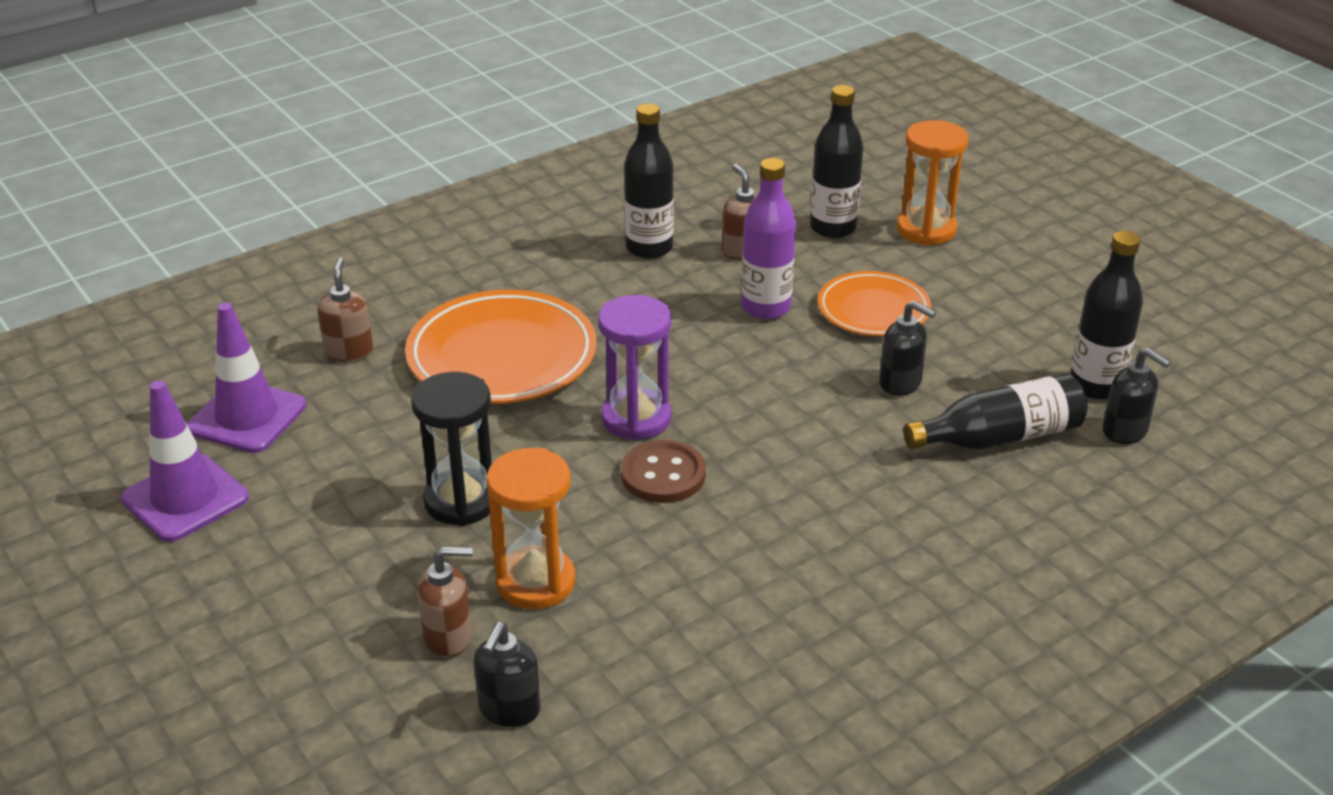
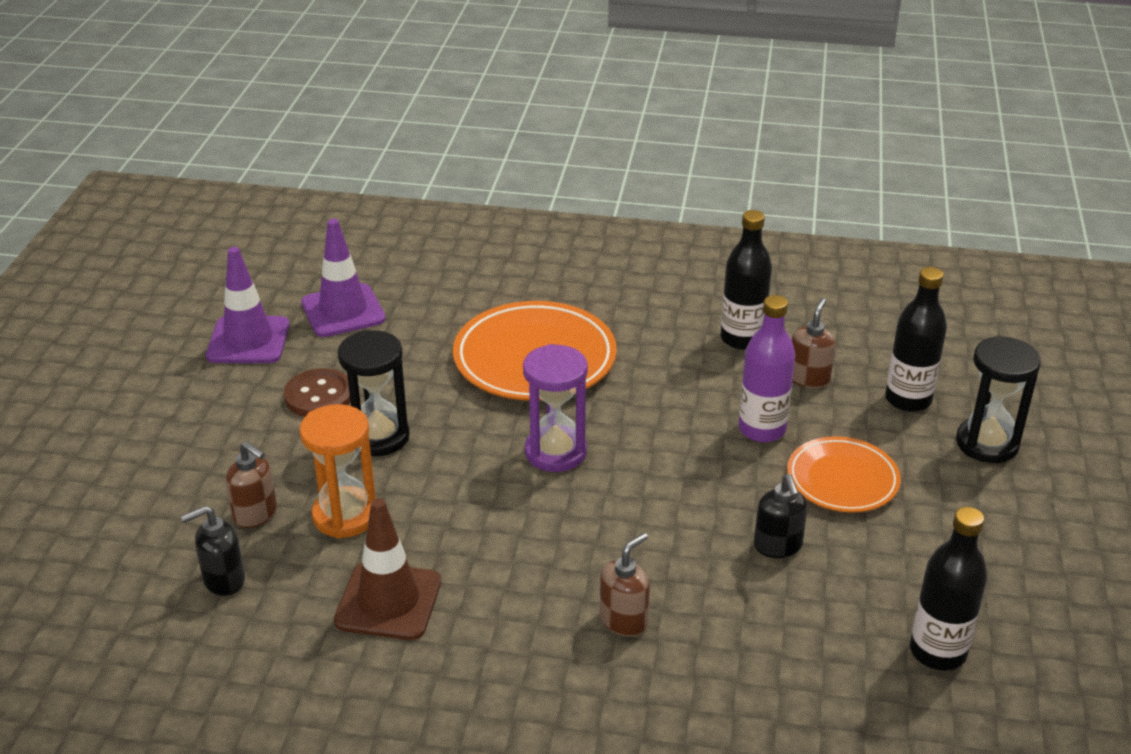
camera: 45 degrees right, 0 degrees up
(349, 351) = (452, 302): brown soap dispenser -> brown soap dispenser (624, 620)
(663, 475) = (516, 500): brown button -> brown button (319, 396)
(683, 621) = (388, 601): none -> brown traffic cone
(926, 230) = (987, 443): orange hourglass -> black hourglass
(999, 437) = (792, 635): black bottle -> none
(1125, 431) = (905, 702): black soap dispenser -> none

